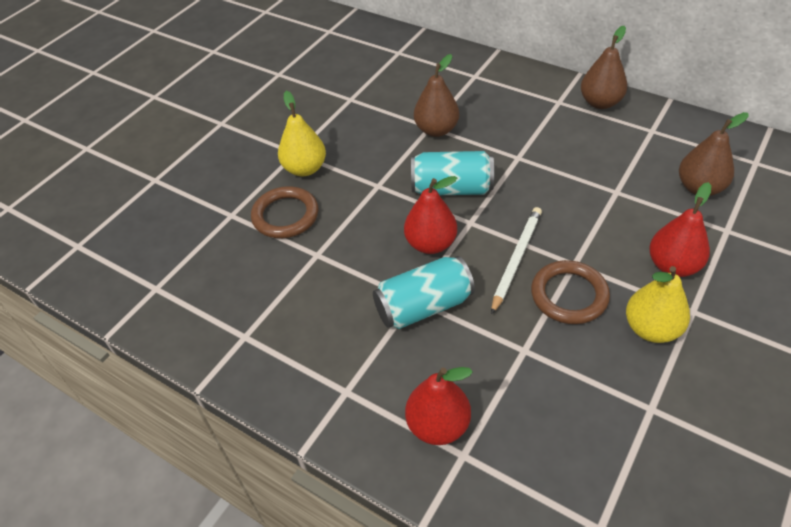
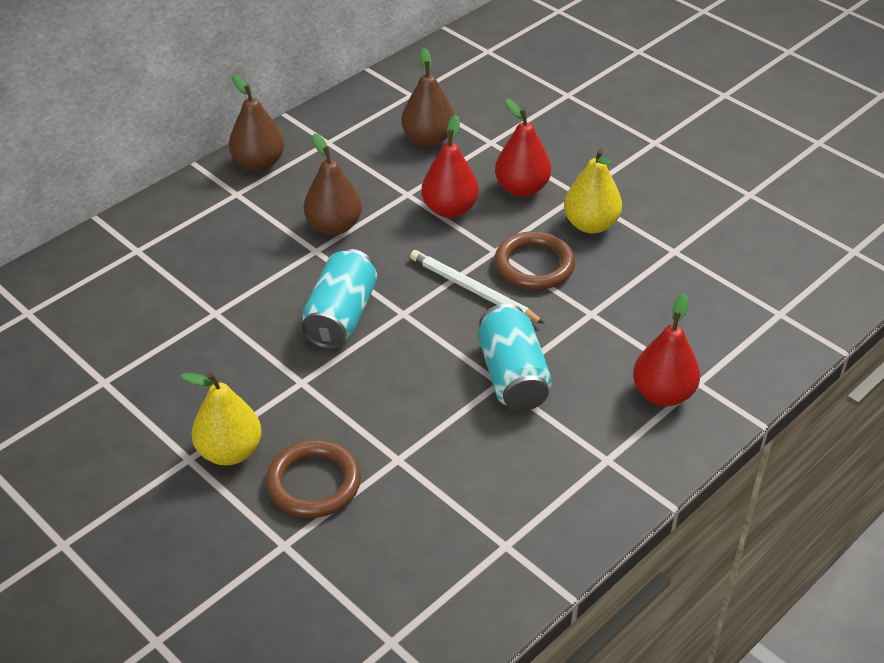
camera: 80 degrees left, 5 degrees down
(430, 244) = (423, 352): red pear -> red pear (450, 209)
(436, 130) = (225, 308): brown pear -> brown pear (334, 226)

